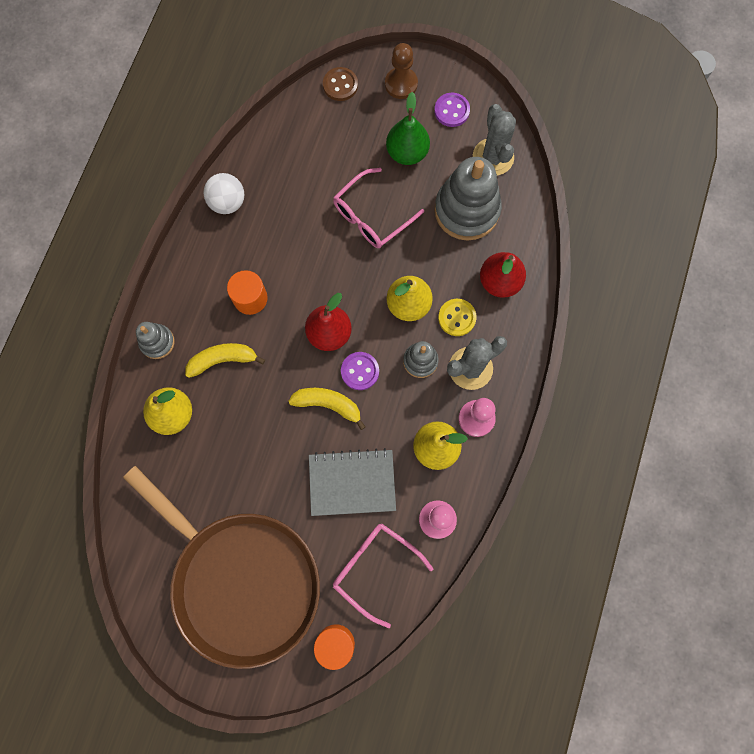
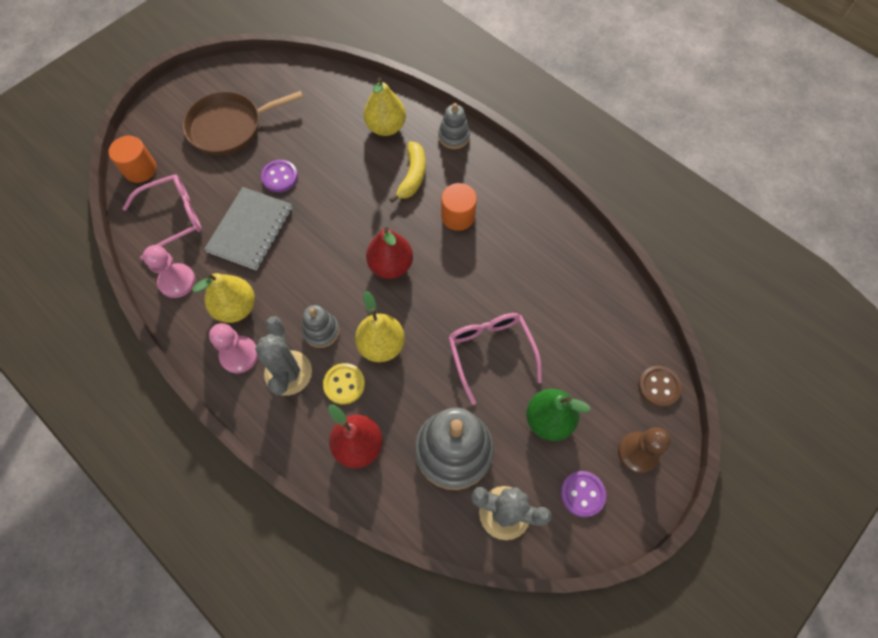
camera: 115 degrees right, 10 degrees down
(227, 202) = (563, 232): white ball -> none
(241, 580) = (229, 127): brown pan -> brown pan, size x0.61
(328, 404) = (327, 239): yellow banana -> none
(360, 371) = (342, 276): purple button -> purple button (280, 177)

